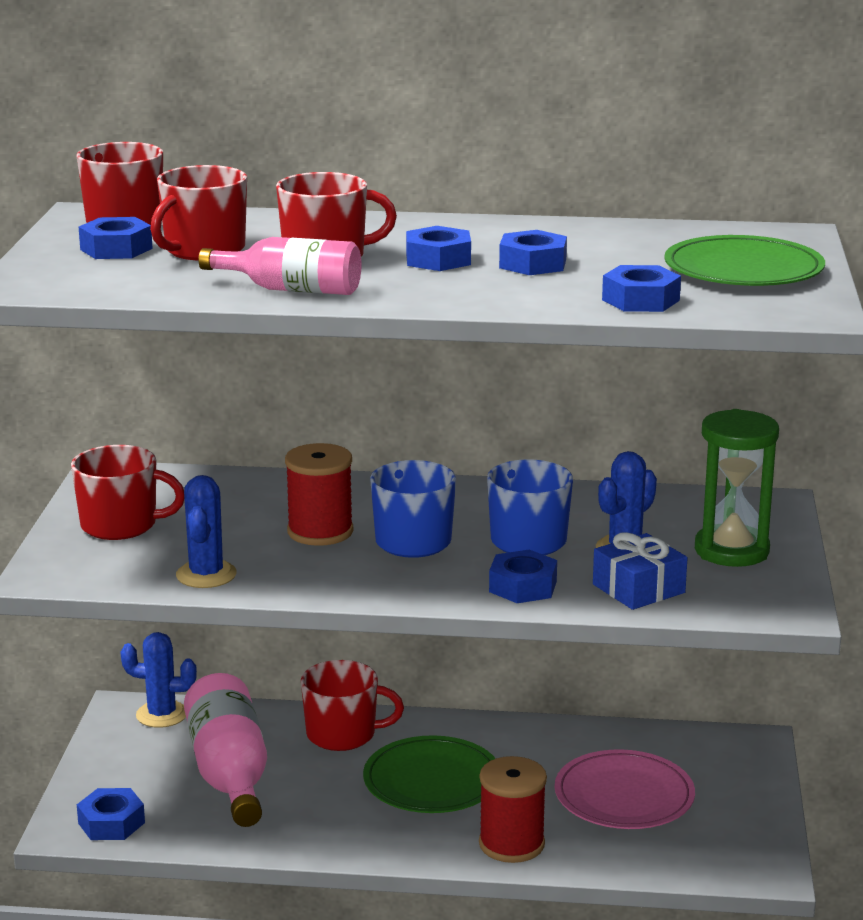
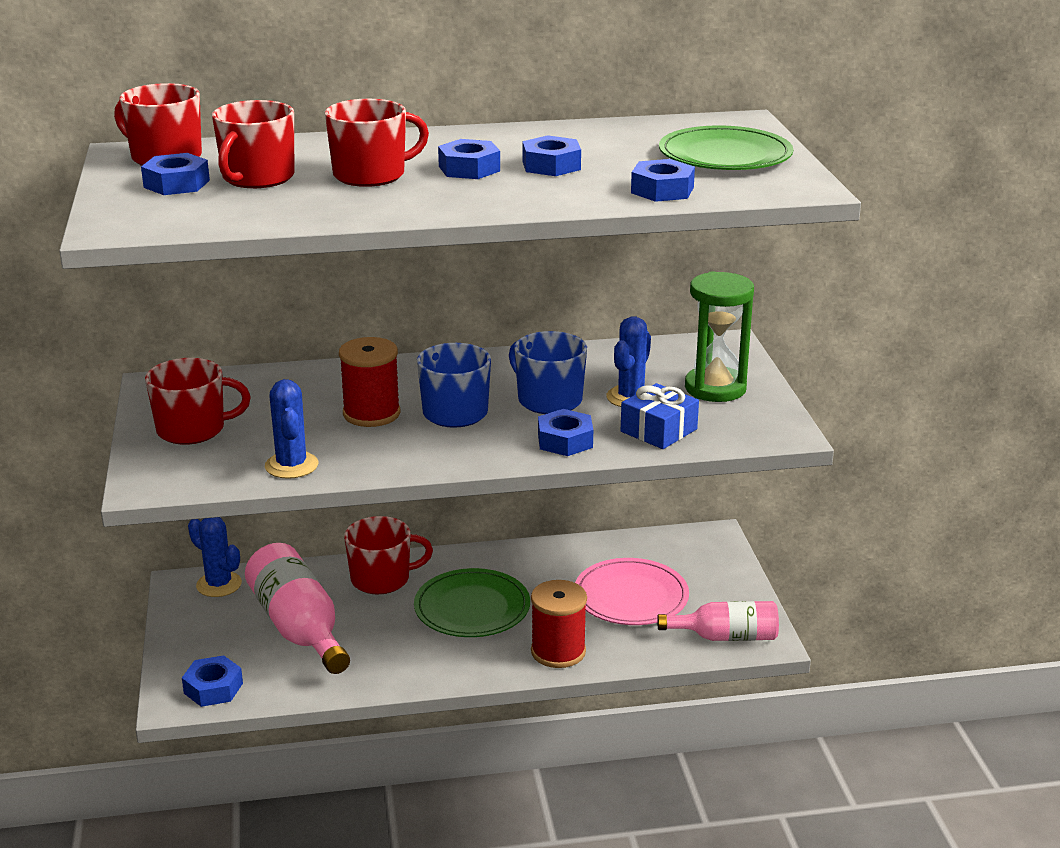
camera: 15 degrees left, 5 degrees up
(162, 714) = (219, 584): blue cactus -> blue cactus turned 45 degrees clockwise
(291, 289) = (361, 208): pink bottle -> pink bottle (726, 636)

